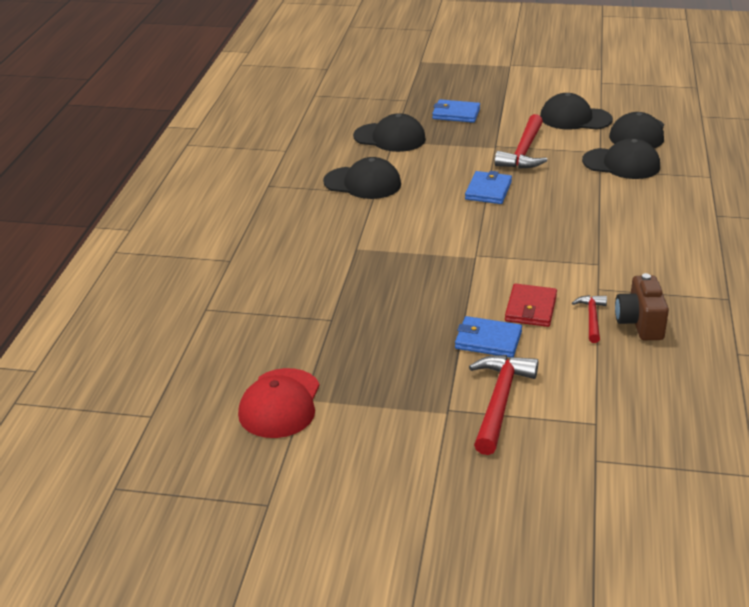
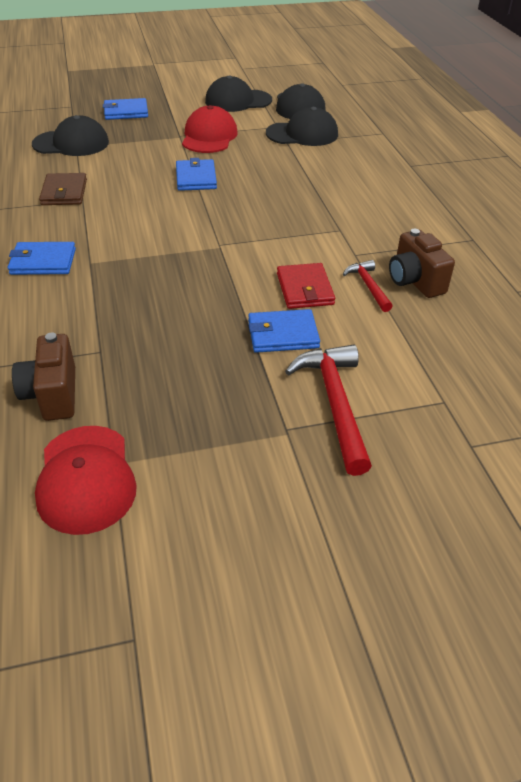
camera: 25 degrees left, 10 degrees up
(281, 342) = (52, 395): none -> brown camera
(318, 240) = (43, 262): none -> blue wallet
(362, 183) = (64, 192): black cap -> brown wallet
(524, 151) = (209, 136): red hammer -> red cap

